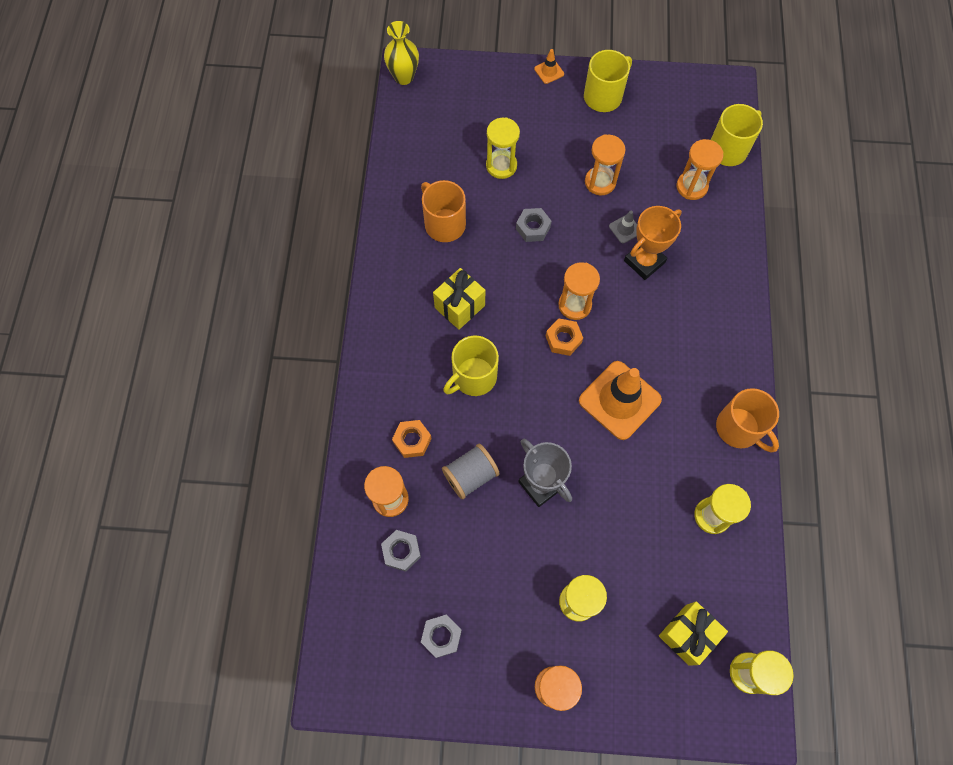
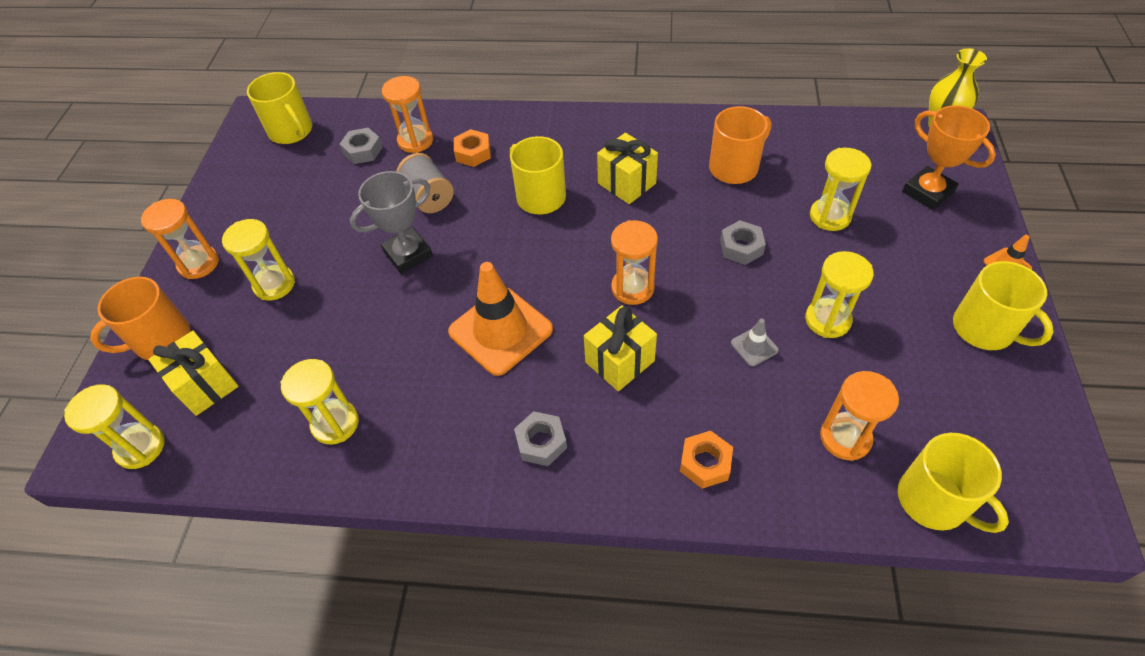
camera: 95 degrees right, 15 degrees down
(364, 638) = (291, 131): none -> yellow mug
(441, 636) = (276, 181): grey nut -> grey nut (541, 442)
(563, 339) = (585, 276): orange nut -> orange nut (705, 463)
(600, 182) = (827, 320): orange hourglass -> yellow hourglass
(643, 315) = (619, 361): none -> yellow gift
(644, 261) = (704, 367): orange trophy -> orange trophy (927, 192)
(739, 428) = (446, 468): orange mug -> orange mug (161, 339)

